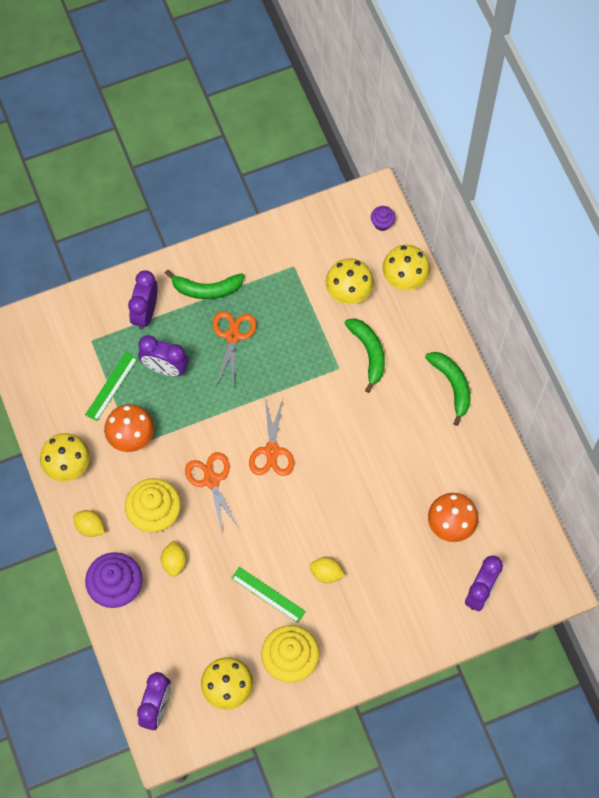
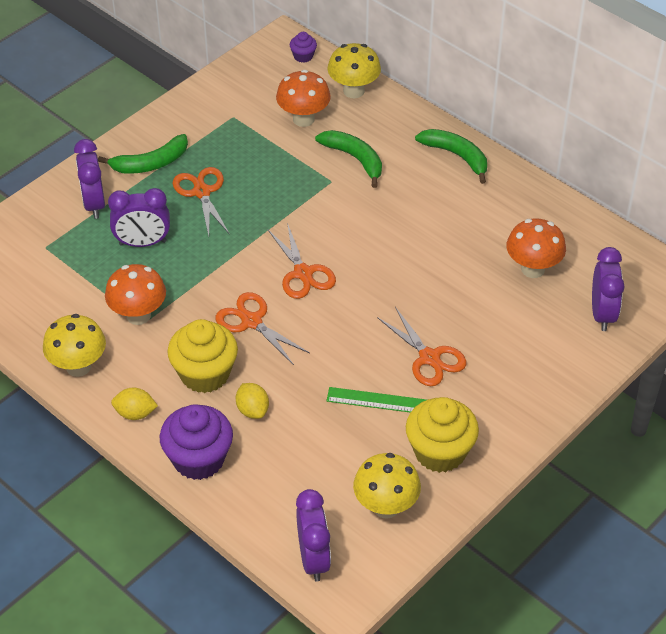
camera: 25 degrees left, 20 degrees down
(111, 386) = (90, 278): green ruler -> none
(326, 573) = (429, 358): yellow lemon -> orange scissors
(348, 293) = (303, 119): yellow mushroom -> orange mushroom

